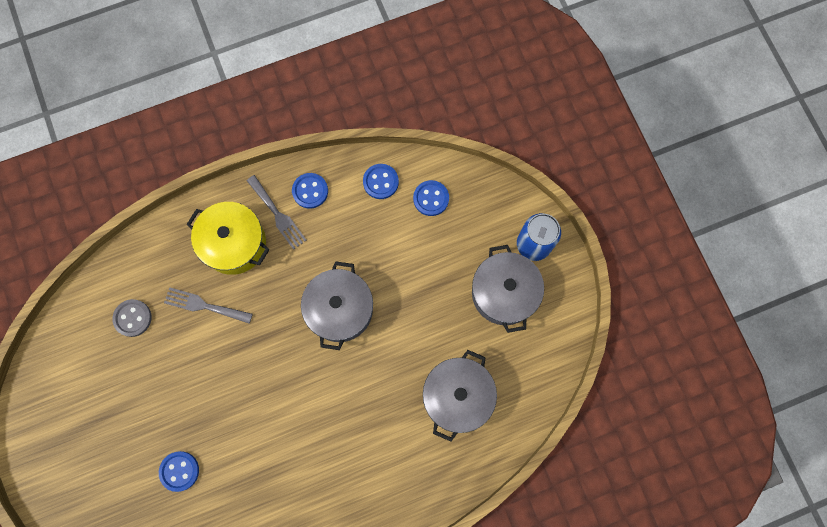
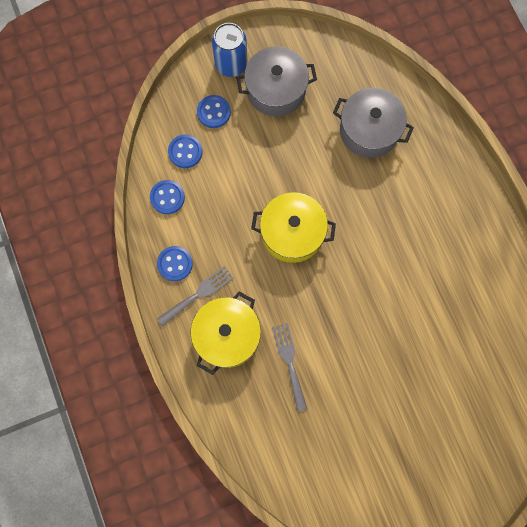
camera: 90 degrees left, 0 degrees up
(132, 318) = (302, 433): grey button -> none
(179, 471) = (446, 376): blue button -> blue button (213, 112)
(204, 305) = (289, 362): grey fork -> grey fork turned 150 degrees clockwise
(340, 309) = (292, 233): grey pot -> yellow pot

